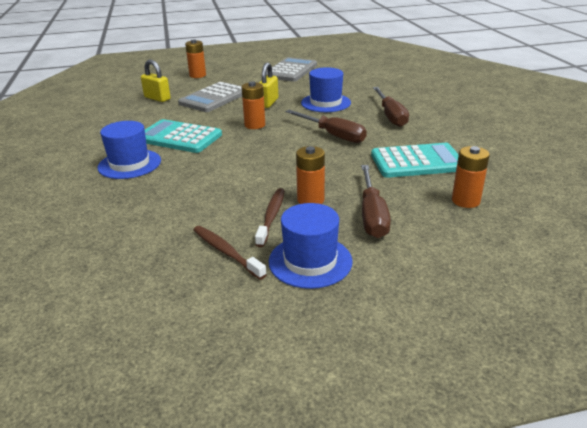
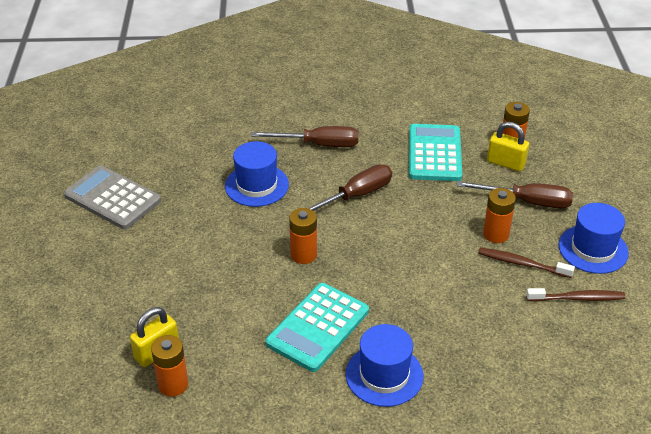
camera: 80 degrees left, 10 degrees up
(197, 75) = (71, 302): orange battery -> orange battery (173, 384)
(214, 98) = (188, 287): grey calculator -> none
(226, 252) = (577, 298): brown toothbrush -> brown toothbrush turned 150 degrees counterclockwise
(268, 103) = (233, 235): yellow padlock -> yellow padlock (506, 163)

